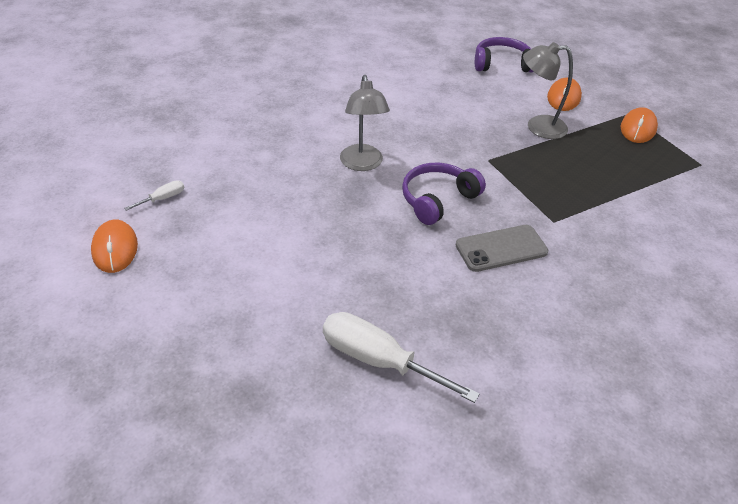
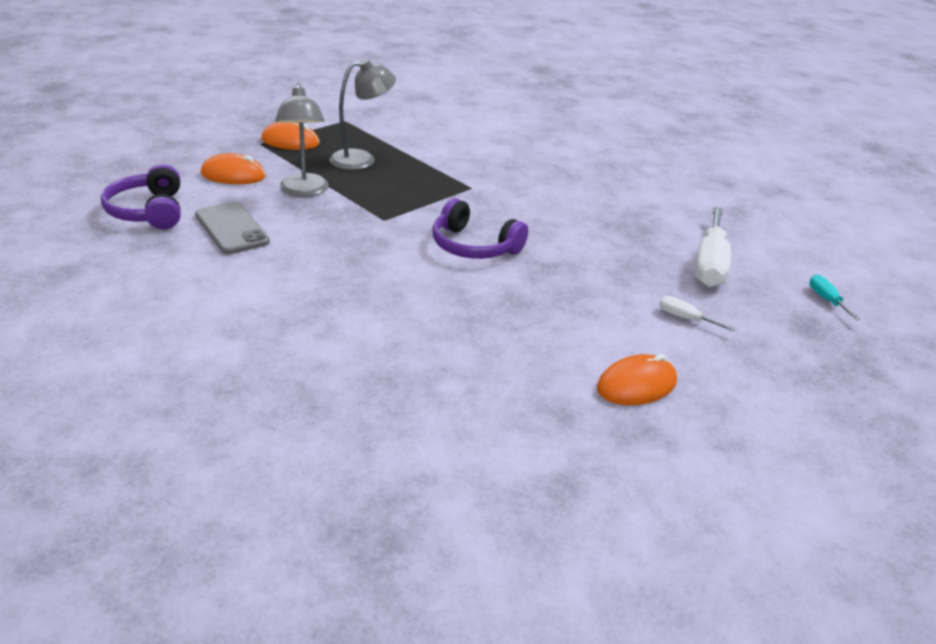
camera: 105 degrees left, 10 degrees down
(115, 248) = (725, 480): orange mouse -> orange mouse (636, 385)
(163, 198) = (602, 464): white screwdriver -> white screwdriver (685, 318)
(284, 441) = (826, 300): none -> turquoise screwdriver
(362, 164) = (432, 300): grey lamp -> grey lamp (362, 159)
(501, 248) = (527, 212): grey phone -> grey phone (231, 228)

